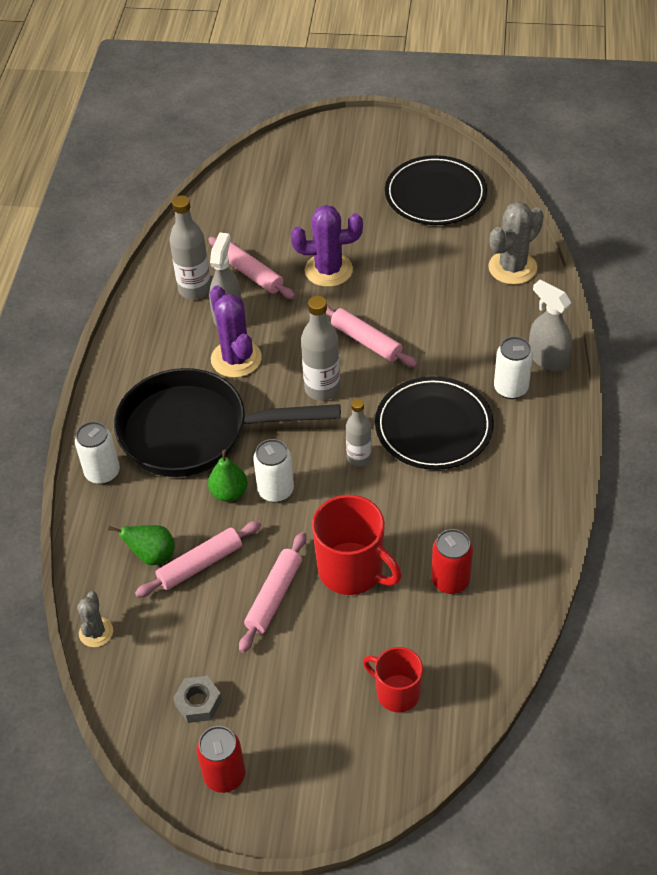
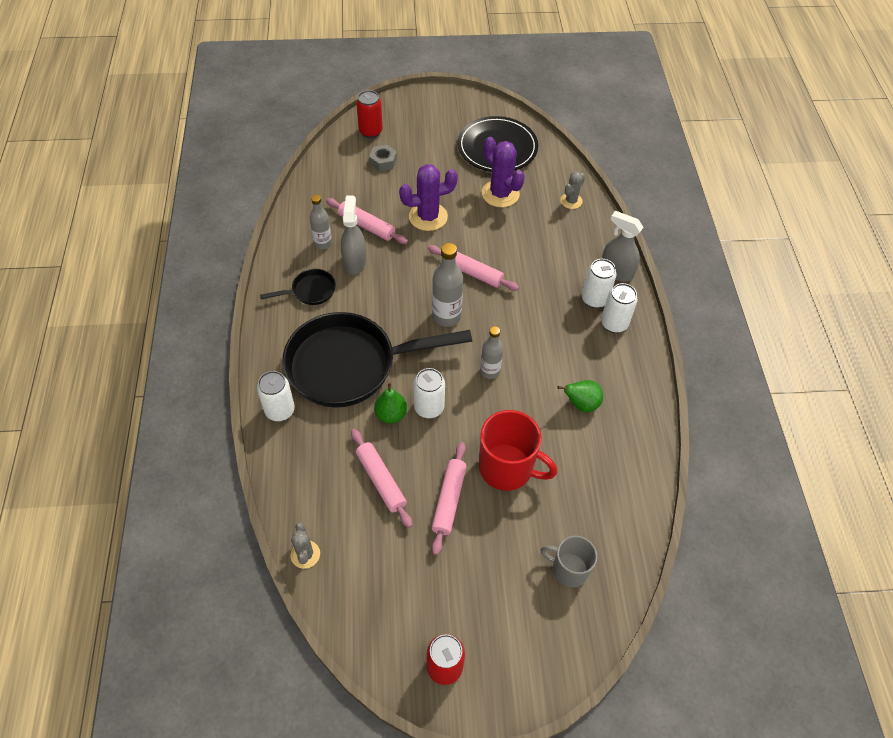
camera: 15 degrees left, 5 degrees up
(152, 555) = (338, 478): green pear -> green pear (581, 404)
(167, 342) = (310, 291): none -> black pan
(195, 289) = (323, 243): grey bottle -> grey bottle, size x0.66
(198, 703) = (407, 605): grey nut -> grey nut (383, 161)
(200, 564) = (381, 480): pink rolling pin -> pink rolling pin turned 75 degrees counterclockwise
(236, 359) = (370, 299): purple cactus -> purple cactus (500, 194)
(396, 692) = (568, 569): red mug -> grey mug
(433, 426) = (542, 337): black plate -> none
(450, 580) = (587, 466): red can -> red can (370, 131)
(512, 268) = (571, 201): grey cactus -> grey cactus, size x0.58
(528, 420) = (614, 324): none -> white can

